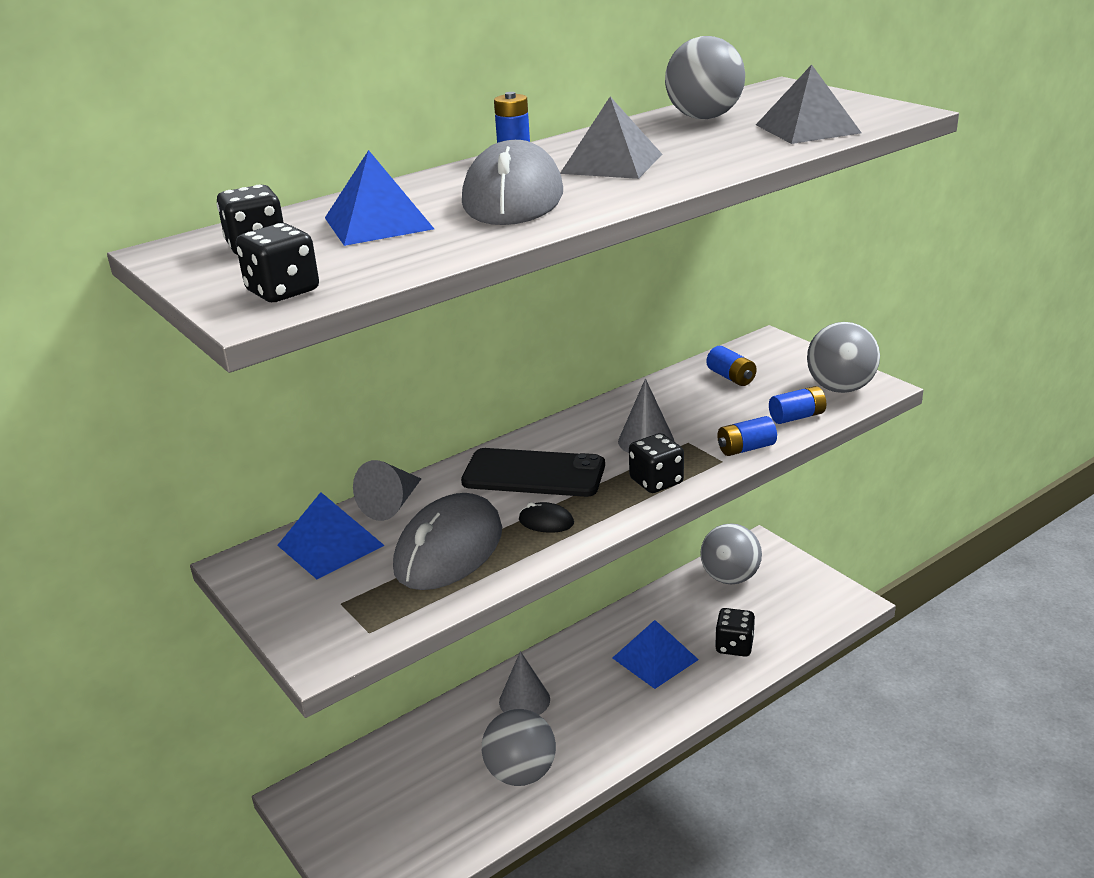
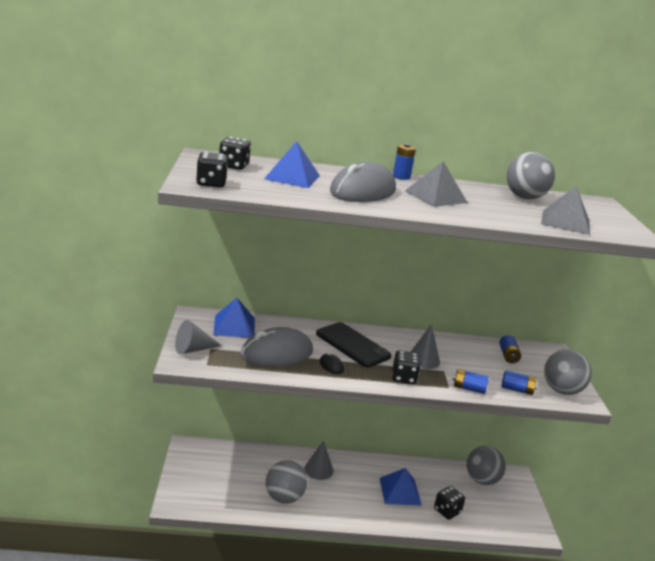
camera: 30 degrees right, 5 degrees down
(392, 504) = (278, 324): grey cone -> grey cone (193, 349)

